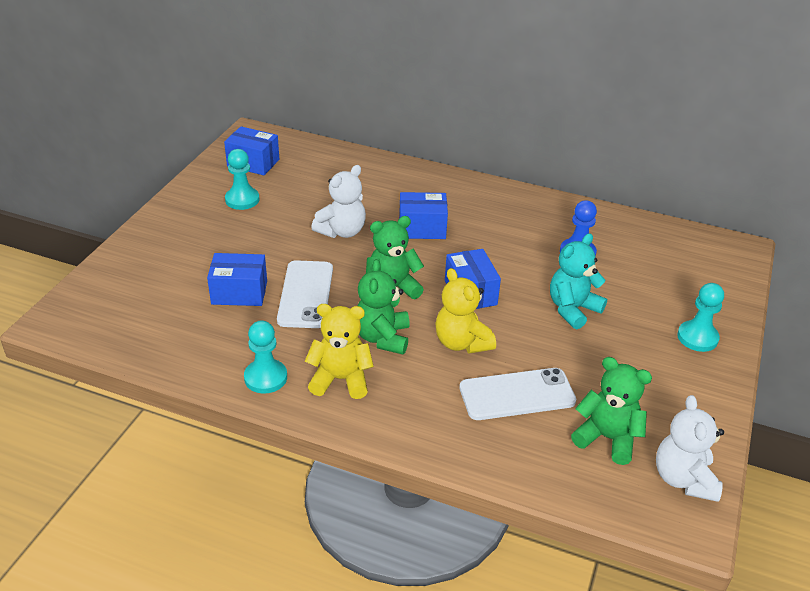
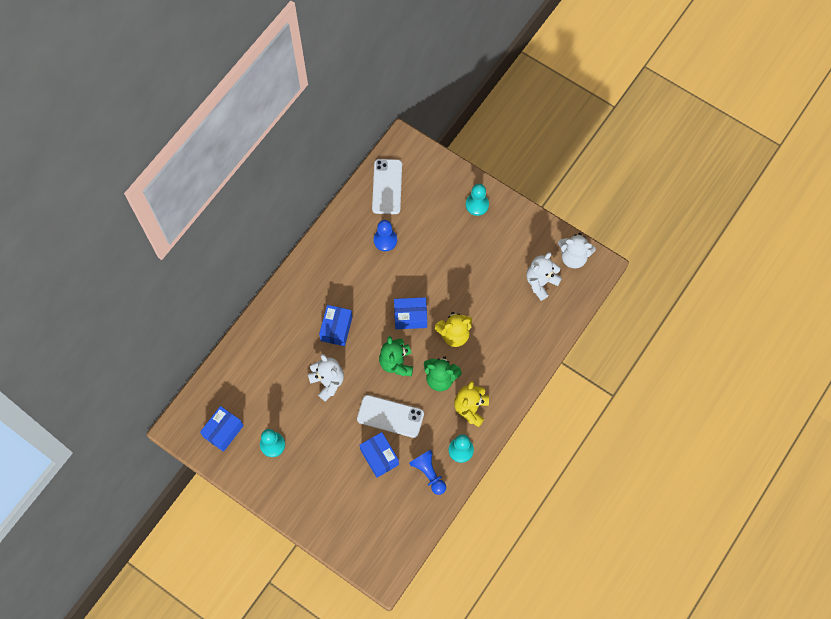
camera: 75 degrees left, 30 degrees up
(220, 347) = (429, 473): none -> blue pawn
(239, 292) = (379, 457): blue box -> blue box turned 45 degrees counterclockwise
(517, 394) = (501, 317): white phone -> white phone (387, 187)
(572, 309) = (438, 263): turquoise teddy bear -> none
(607, 438) = (541, 282): green teddy bear -> white teddy bear

